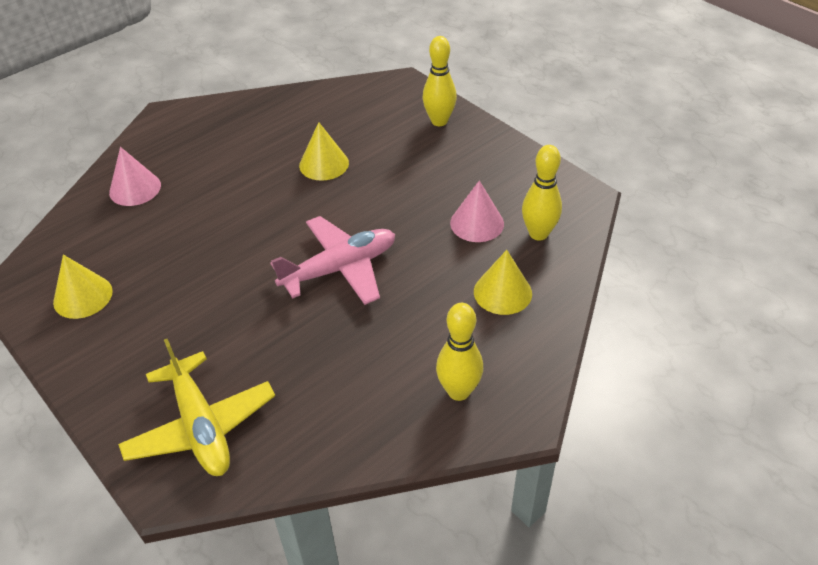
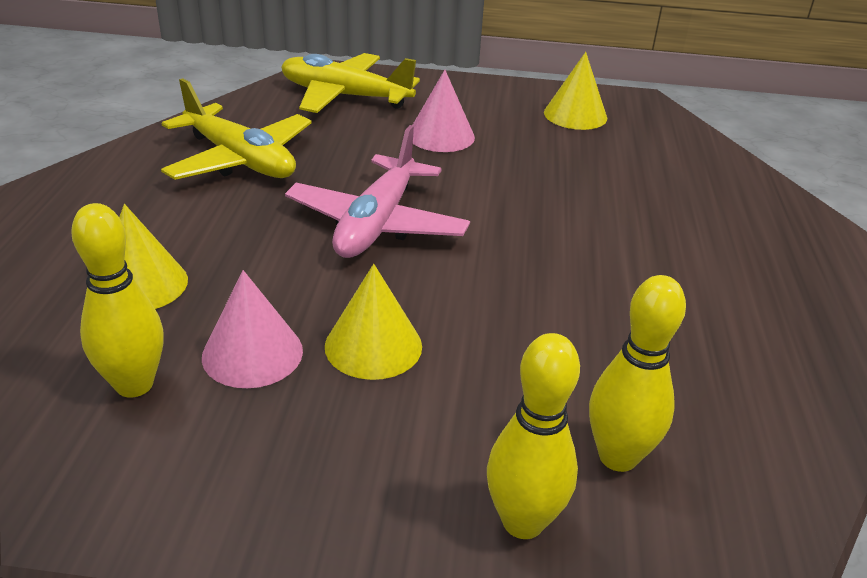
camera: 135 degrees right, 10 degrees down
(135, 188) = (720, 194): pink cone -> pink cone (441, 136)
(324, 164) = (582, 326): yellow cone -> yellow cone (373, 346)
(362, 380) = (240, 159): none -> yellow plane
(458, 391) = (129, 186): yellow bowling pin -> yellow bowling pin (618, 457)

